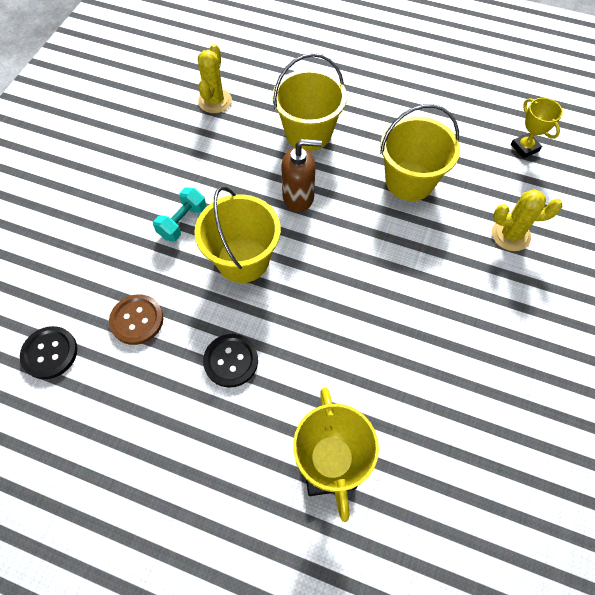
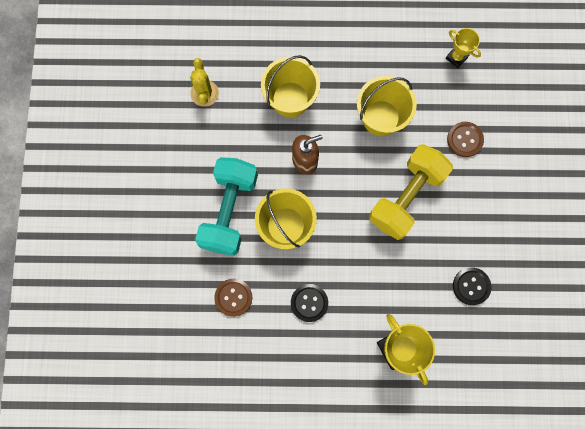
camera: 20 degrees left, 15 degrees up
(50, 353) = (186, 341): black button -> black button (471, 286)
(182, 222) = (229, 211): turquoise dumbbell -> turquoise dumbbell, size x2.15
(411, 276) = (406, 197): none -> yellow dumbbell
(510, 235) = (464, 140): yellow cactus -> brown button

